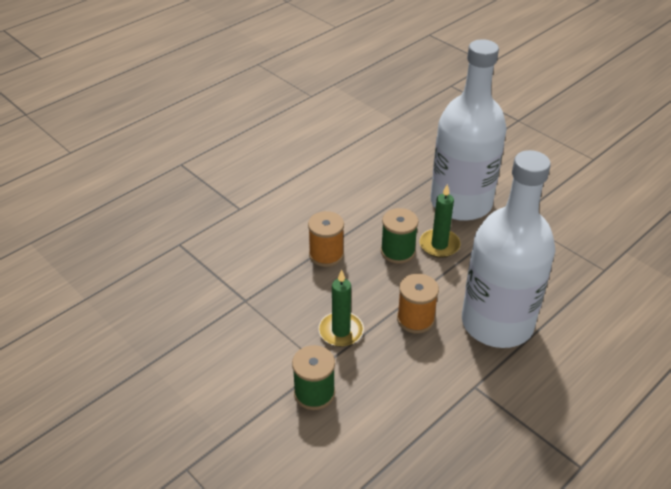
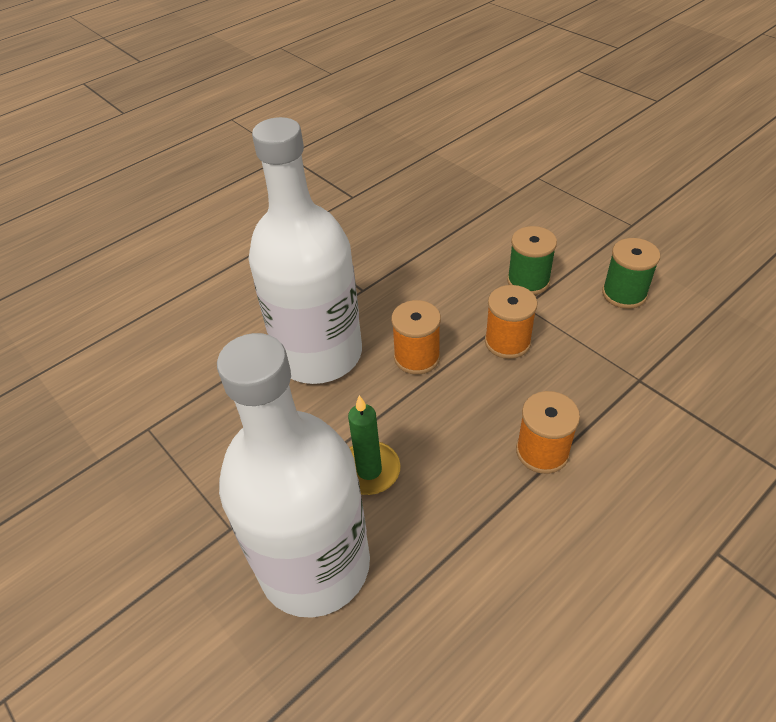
camera: 175 degrees left, 5 degrees up
(341, 331) = (507, 342): green candle -> orange spool
(398, 251) = (434, 458): green spool -> green spool (624, 294)

